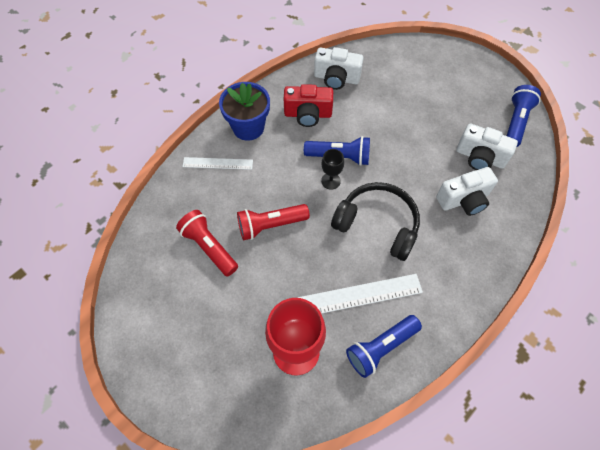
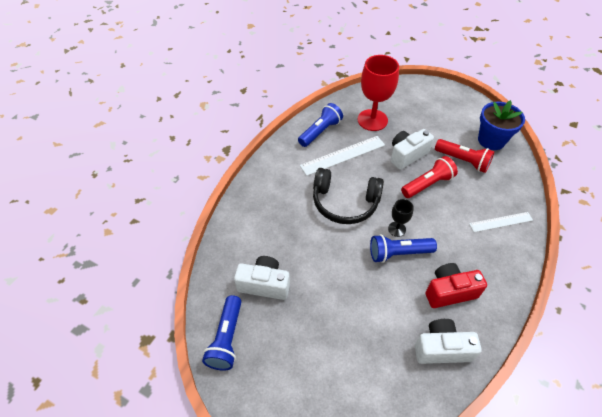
camera: 165 degrees right, 10 degrees down
(248, 127) = (498, 262): blue flower pot -> blue flower pot (491, 140)
(463, 200) = (276, 239): white camera -> white camera (407, 155)

